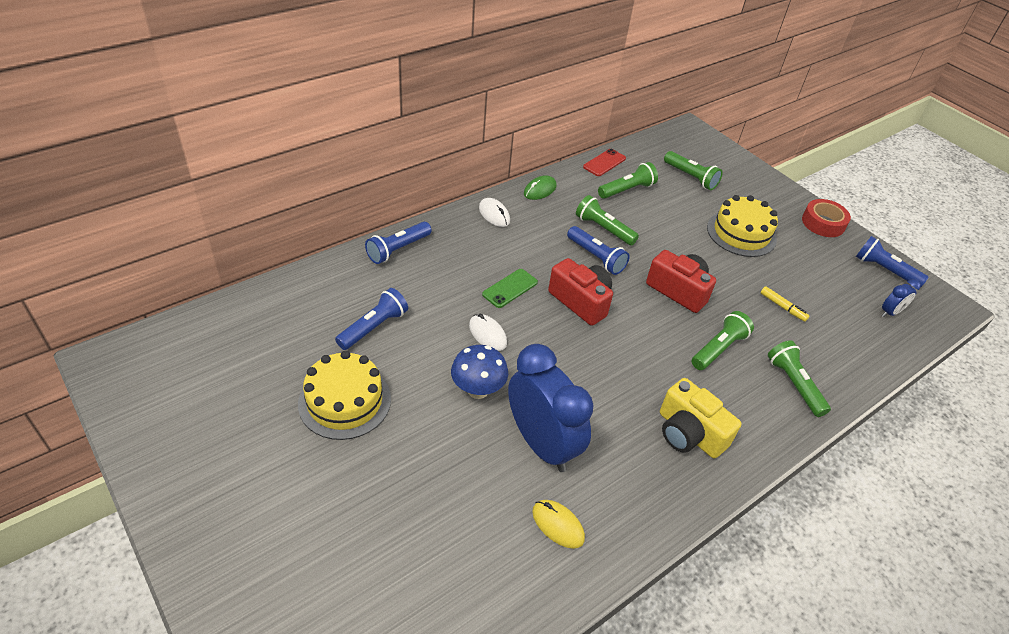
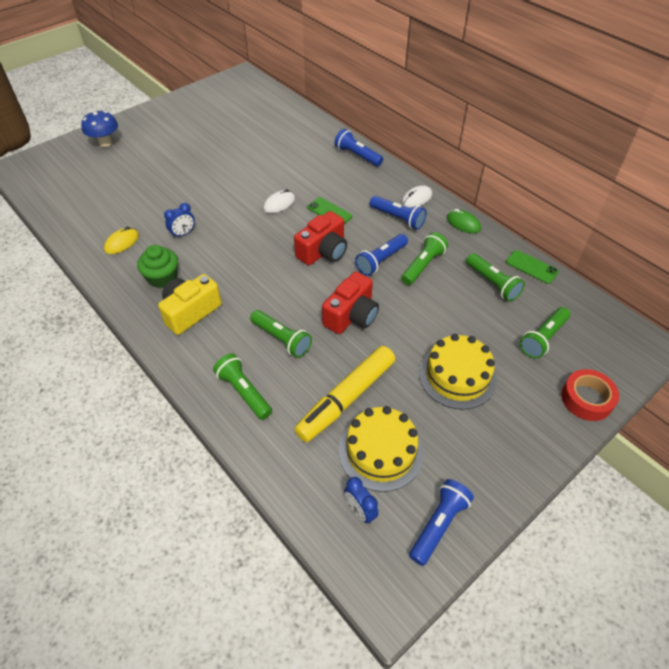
camera: 90 degrees right, 5 degrees up
(345, 401) = (217, 152): yellow cake -> yellow cake (380, 451)
(374, 327) = (278, 155): blue flashlight -> blue flashlight (398, 218)
(478, 390) = (228, 203): blue mushroom -> blue mushroom (105, 143)
(542, 444) = (183, 234): blue clock -> blue clock, size x0.43
(604, 163) = (531, 267): red phone -> green phone
(631, 466) = (162, 278): none -> green cupcake
(782, 307) = (347, 398): yellow marker -> yellow marker, size x2.40
(794, 384) = (244, 392): green flashlight -> green flashlight turned 105 degrees counterclockwise
(823, 223) = (511, 468): red tape -> red tape (586, 399)

